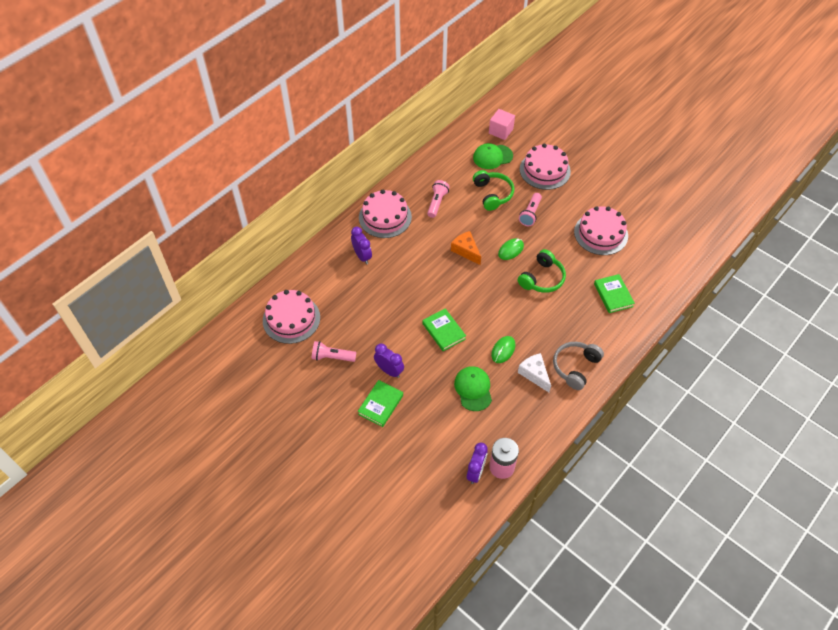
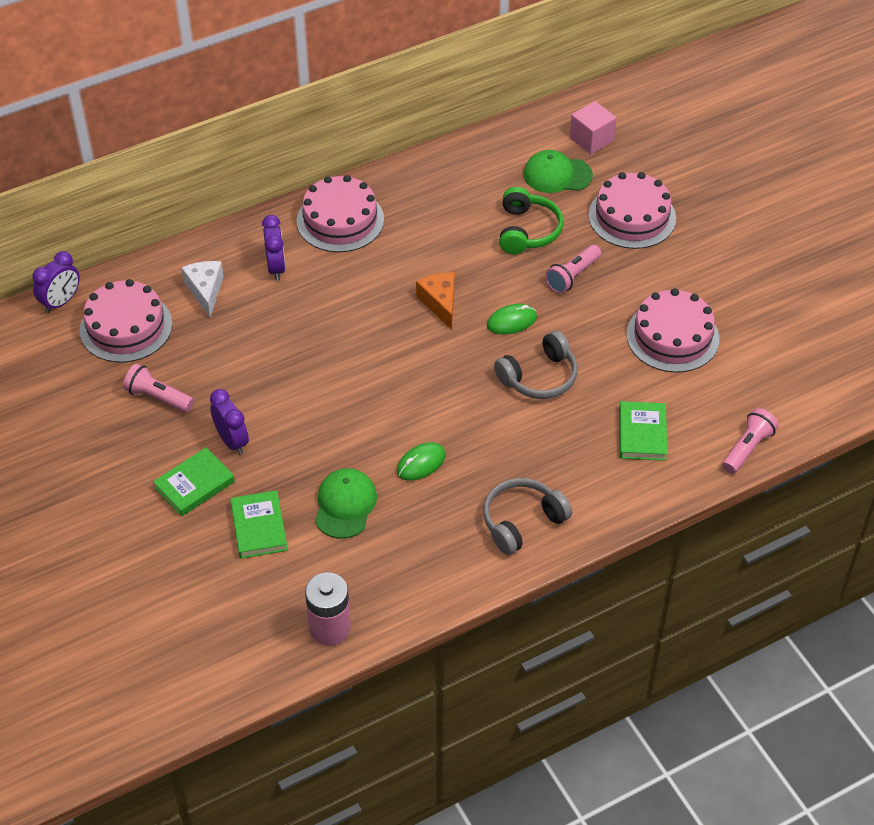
camera: 20 degrees right, 5 degrees down
(437, 203) = (432, 220): pink flashlight -> pink flashlight (747, 448)
(444, 331) = (343, 409): green book -> green book (259, 527)
(476, 472) = (287, 622): purple clock -> purple clock (61, 302)
(534, 374) = (451, 512): white cheese -> white cheese (205, 291)
(542, 278) = (539, 377): green headphones -> grey headphones

